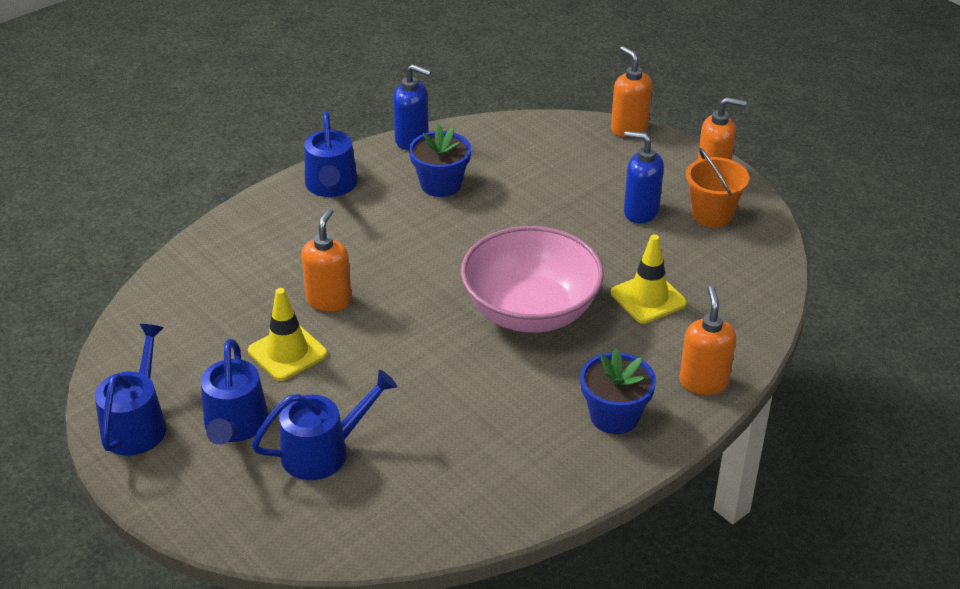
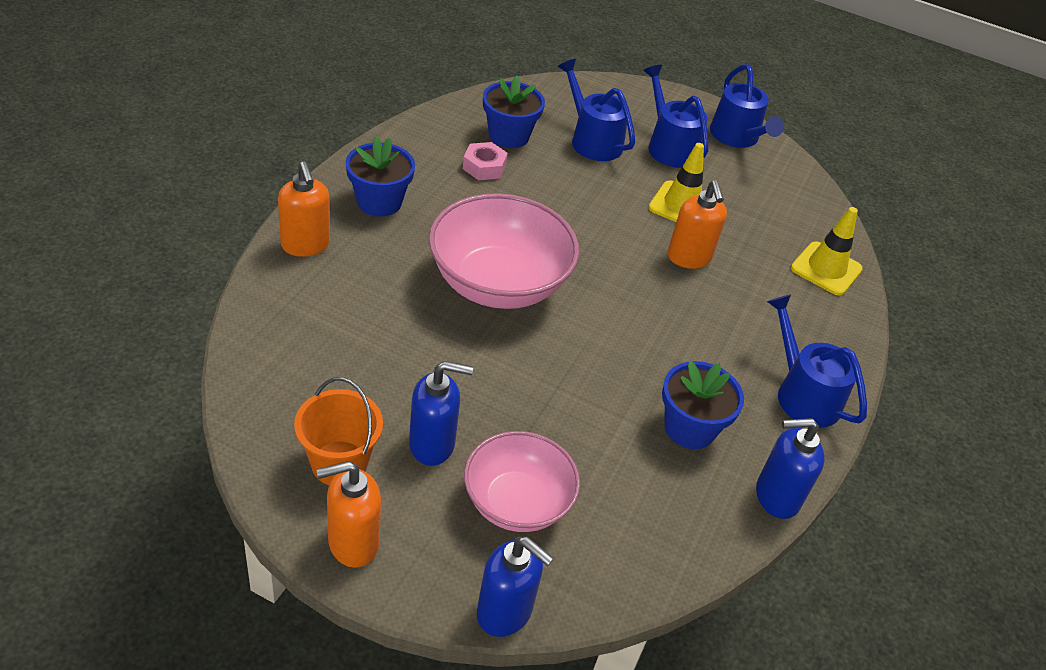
camera: 150 degrees right, 5 degrees up
(323, 451) = (592, 140): blue watering can -> blue watering can turned 105 degrees clockwise
(423, 477) = (508, 136): none -> blue flower pot
(478, 438) = (484, 167): none -> pink nut
(595, 171) = (517, 503): none -> pink bowl
(629, 128) = (505, 612): orange soap dispenser -> blue soap dispenser
(648, 298) = (385, 323): yellow traffic cone -> yellow traffic cone (826, 269)

